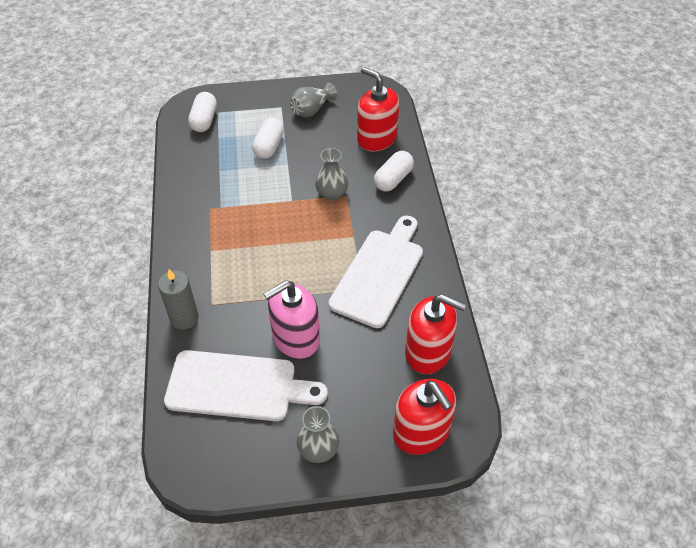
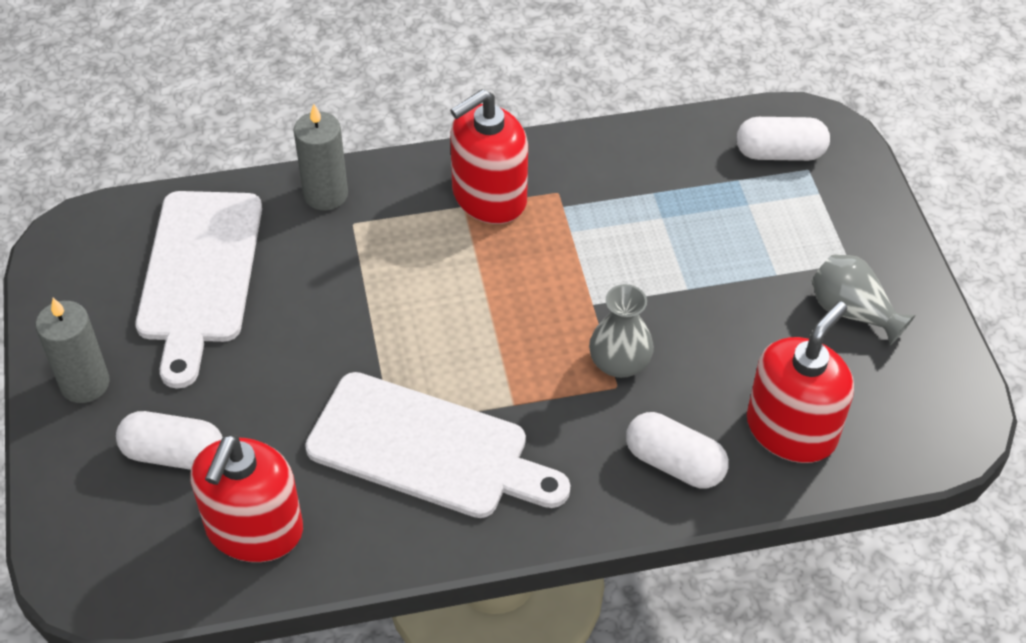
camera: 85 degrees right, 0 degrees up
(269, 146) = (729, 255): white capsule -> white capsule (174, 454)
(295, 338) = (286, 337): pink soap dispenser -> none
(318, 449) = (85, 383): grey vase -> grey candle
(421, 432) = (99, 520): red soap dispenser -> red soap dispenser (489, 197)

